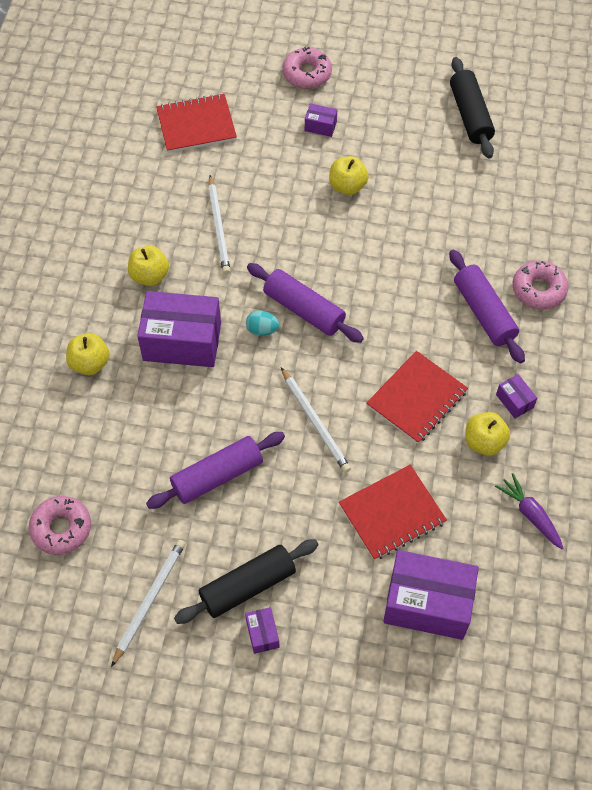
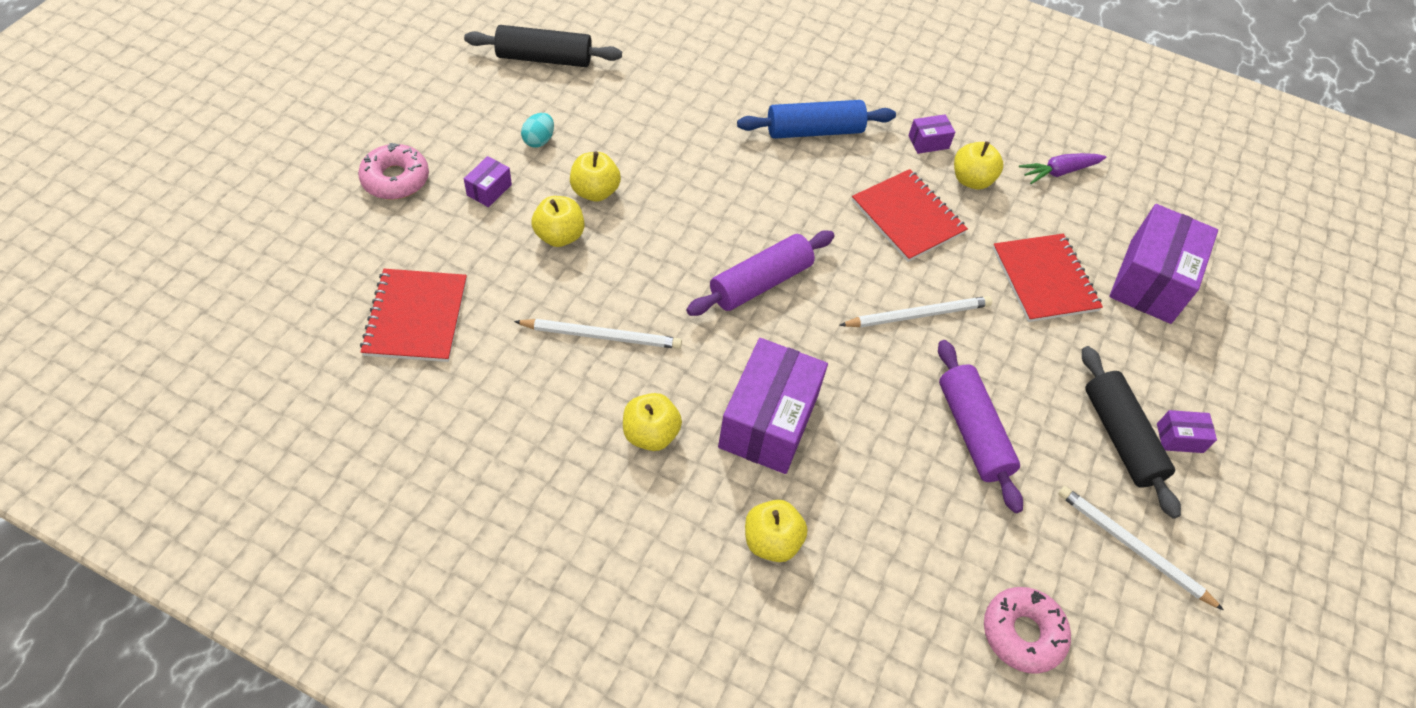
camera: 80 degrees left, 5 degrees down
(262, 330) = (776, 331): turquoise egg -> turquoise egg (539, 140)
(296, 178) = (559, 236): none -> yellow apple
(484, 312) = (814, 131): purple rolling pin -> blue rolling pin
(538, 290) = (799, 81): pink donut -> none

